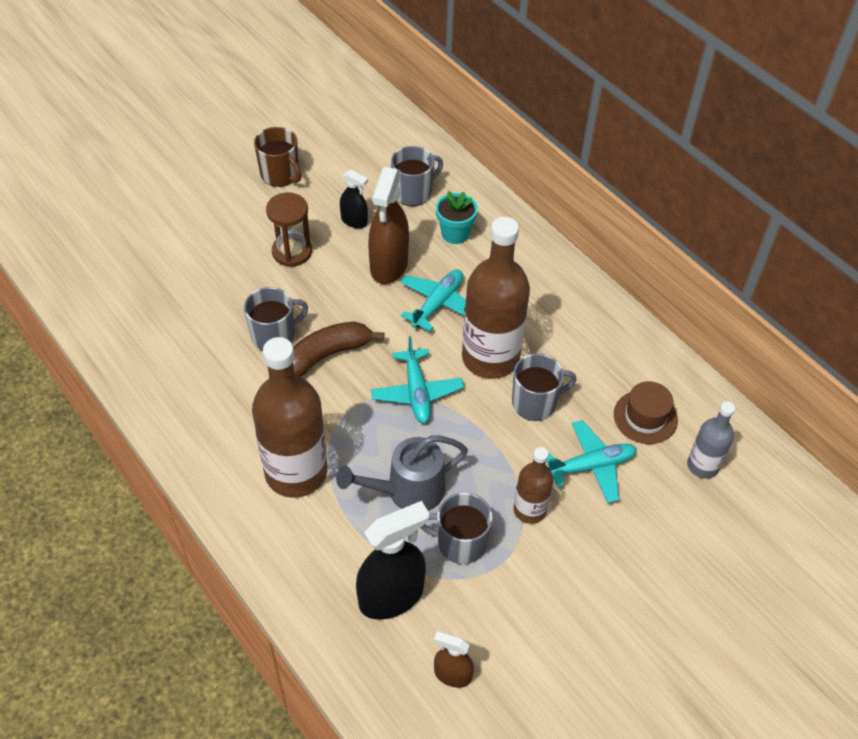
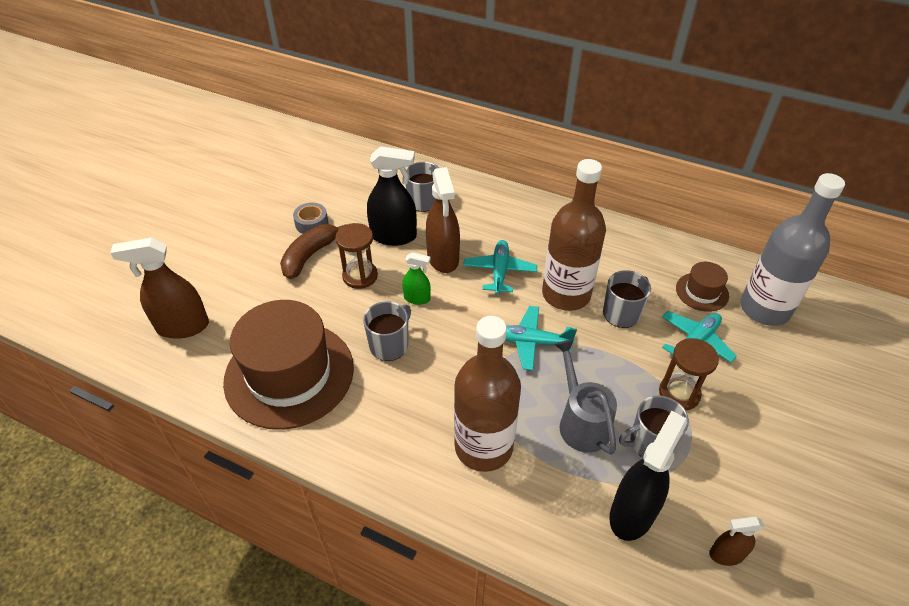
camera: 25 degrees left, 5 degrees down
(97, 237) = (182, 326): none -> brown spray bottle
(164, 325) = (289, 374): none -> brown hat
(280, 174) = (311, 223): brown mug -> grey tape
(327, 355) = (443, 342): brown banana -> brown banana (310, 255)
(333, 298) = (417, 298): none -> green spray bottle
(354, 221) = (394, 236): black spray bottle -> black spray bottle, size x1.85
(407, 491) = (580, 421): grey watering can -> grey watering can turned 120 degrees clockwise
(416, 392) = (532, 342): turquoise plane -> turquoise plane turned 135 degrees clockwise
(455, 233) = (475, 218): turquoise flower pot -> none
(529, 510) = (679, 393): brown bottle -> brown hourglass
(702, 465) = (764, 309): grey bottle -> grey bottle, size x1.93

